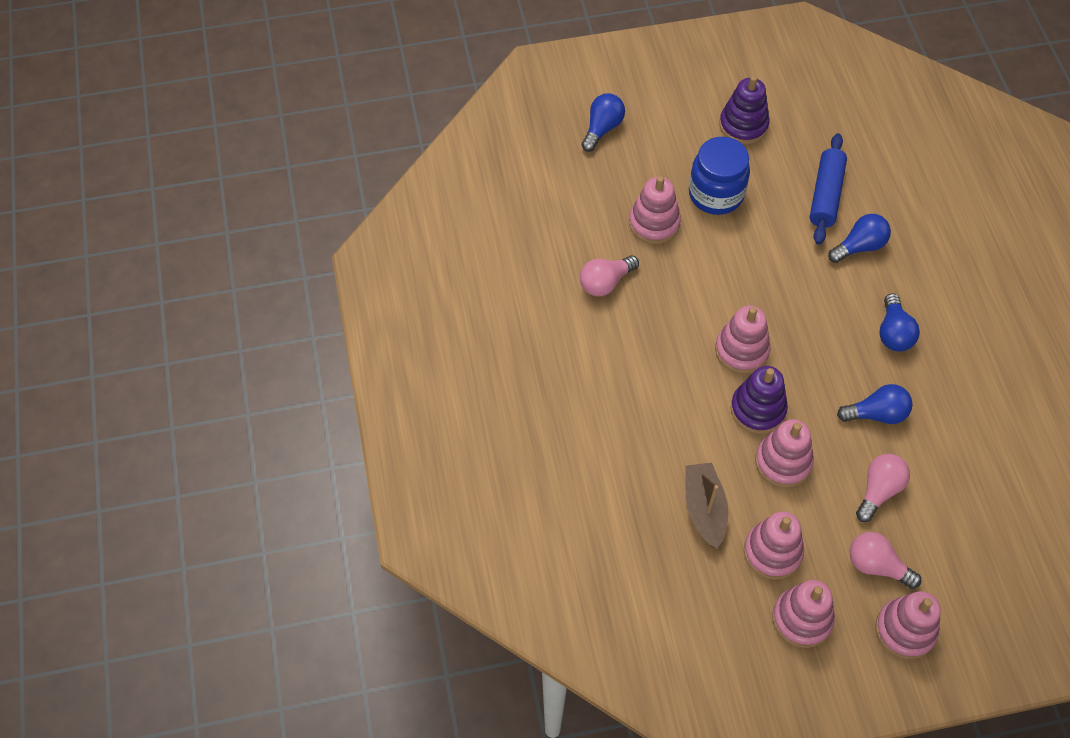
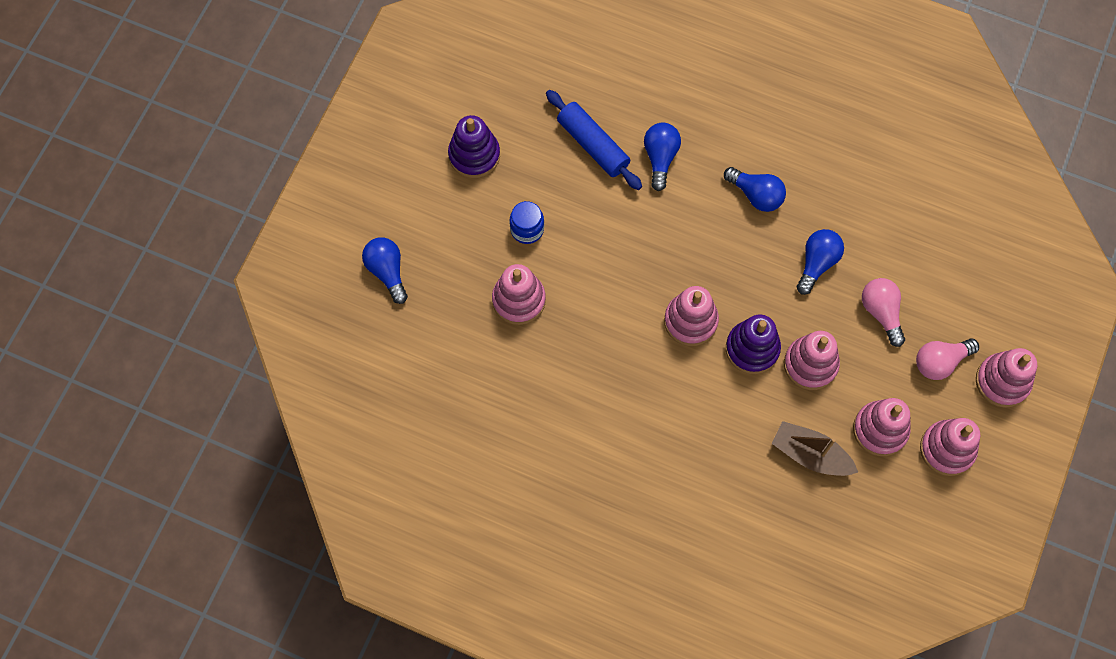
camera: 55 degrees left, 10 degrees up
(605, 282) = (548, 381): pink light bulb -> none
(715, 194) = (527, 229): blue jar -> blue jar, size x0.58

